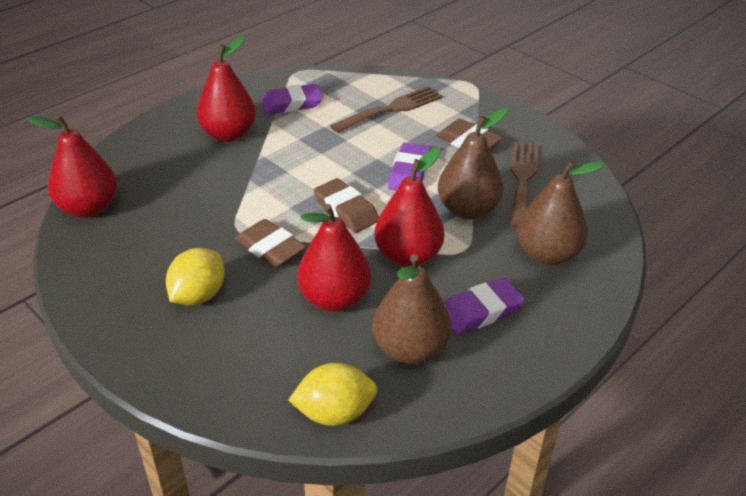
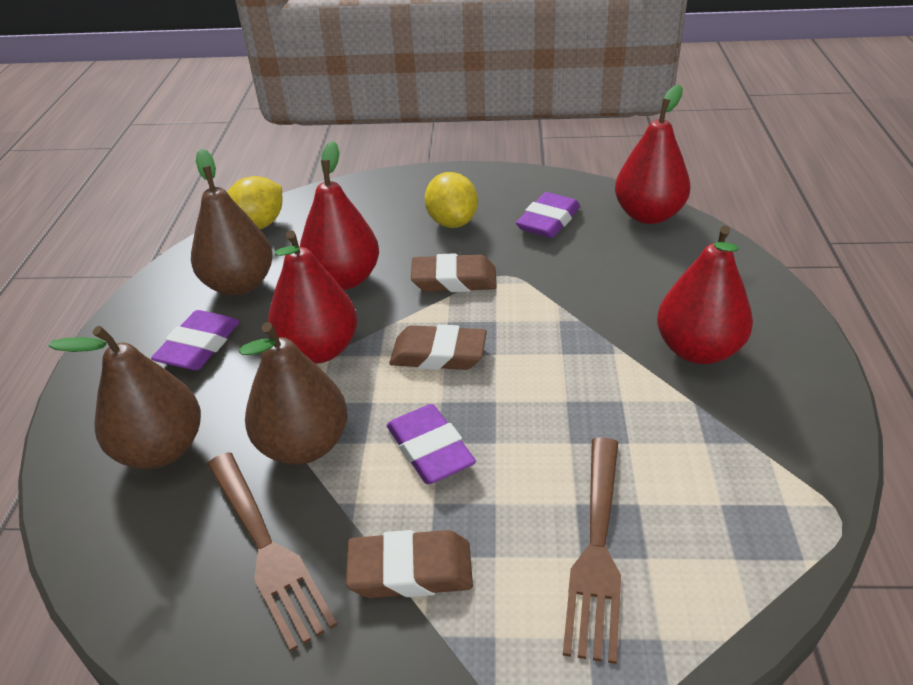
camera: 140 degrees right, 0 degrees up
(292, 104) = (726, 448): purple eraser -> purple eraser (548, 221)

